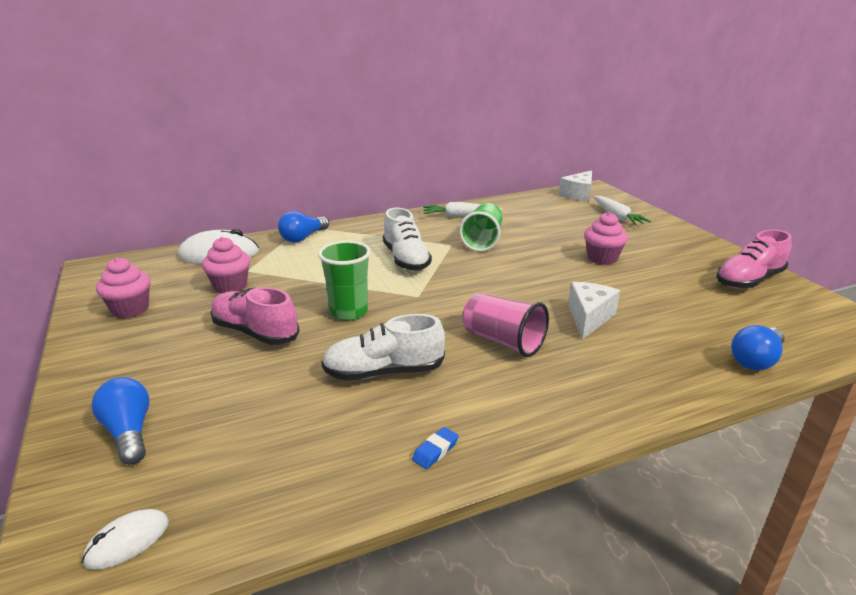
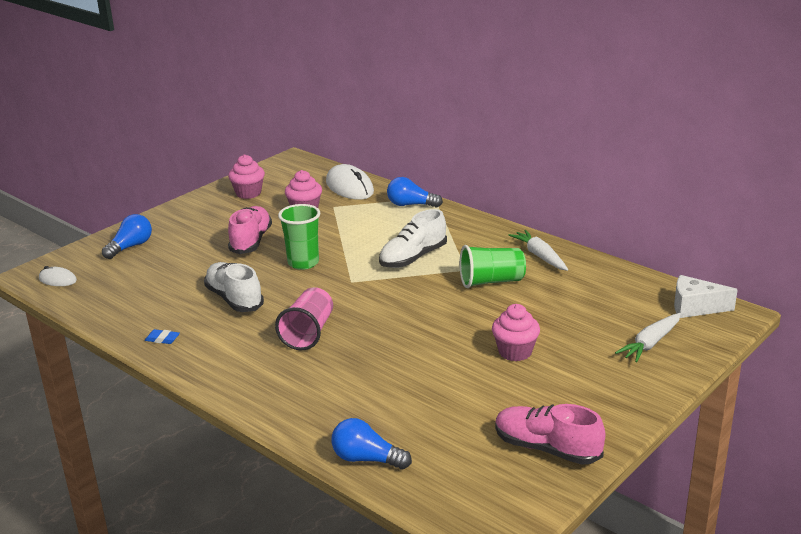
camera: 65 degrees right, 0 degrees up
(589, 318) = (378, 364): white cheese -> none

